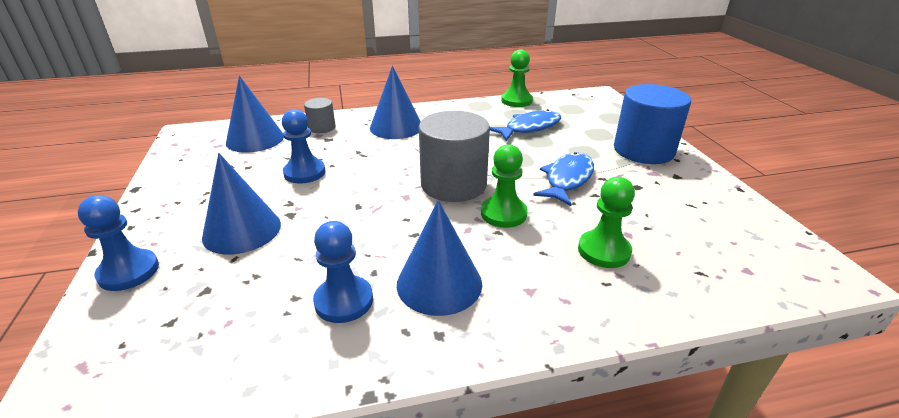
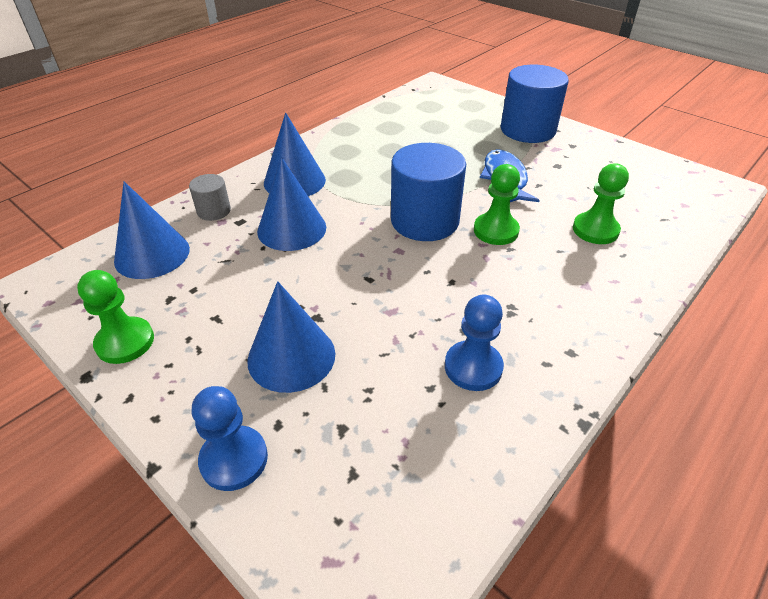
camera: 35 degrees left, 10 degrees up
(304, 172) = (268, 268): blue pawn -> none
(439, 283) = (523, 313): blue cone -> blue cone (292, 229)
(453, 184) = (425, 221): grey cylinder -> blue cylinder
(516, 101) = (373, 112): green pawn -> green pawn (125, 342)
(529, 128) = (419, 138): blue fish -> none

